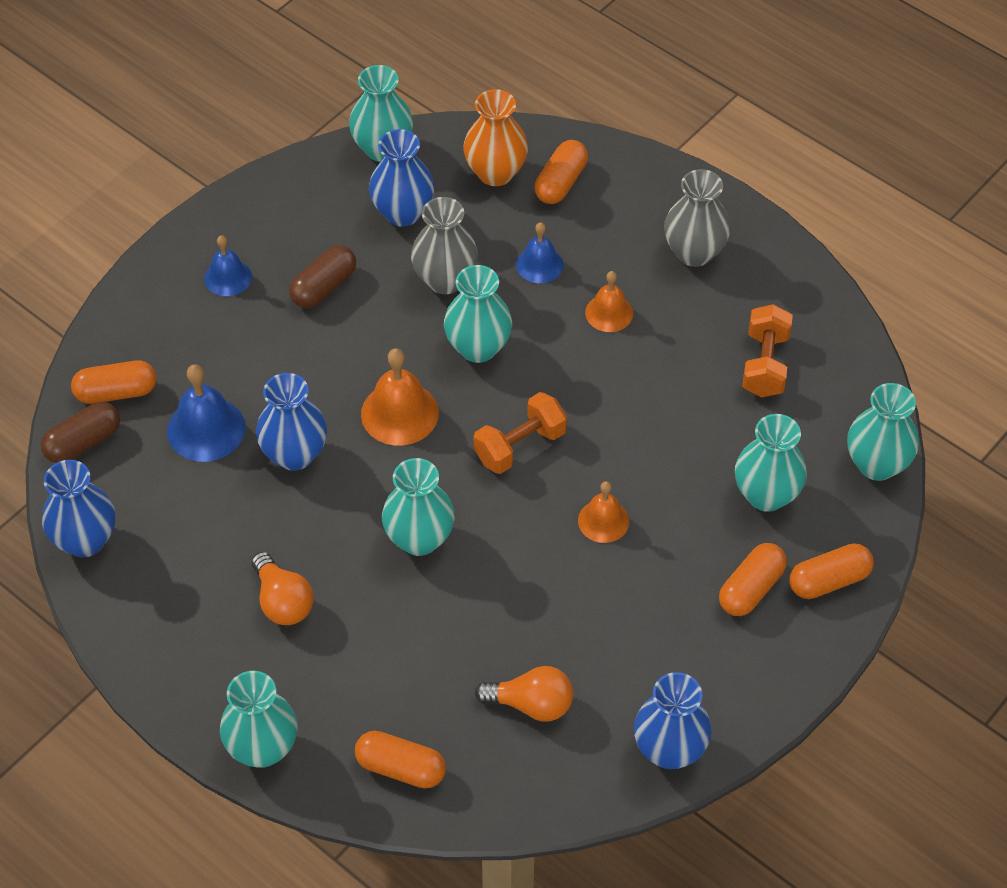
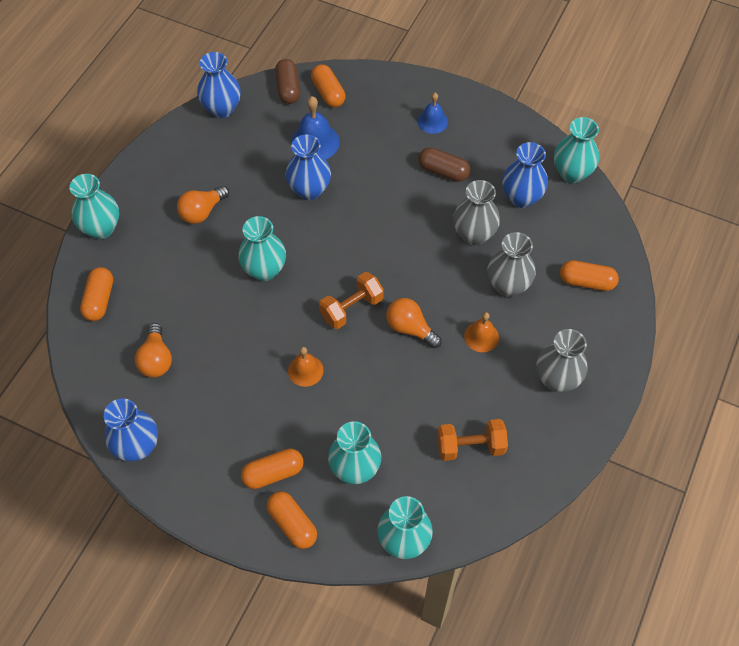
camera: 75 degrees right, 5 degrees up
(83, 442) = (288, 88): brown capsule -> brown capsule turned 45 degrees clockwise
(399, 413) = (357, 236): orange bell -> none
(478, 347) = (424, 266): turquoise vase -> none
(495, 173) = (578, 241): orange vase -> none
(520, 446) = (351, 308): orange dumbbell -> orange dumbbell turned 75 degrees counterclockwise
(539, 264) = (508, 285): blue bell -> grey vase
(573, 387) = (410, 328): none -> orange light bulb
(751, 589) = (273, 473): orange capsule -> orange capsule turned 45 degrees counterclockwise

